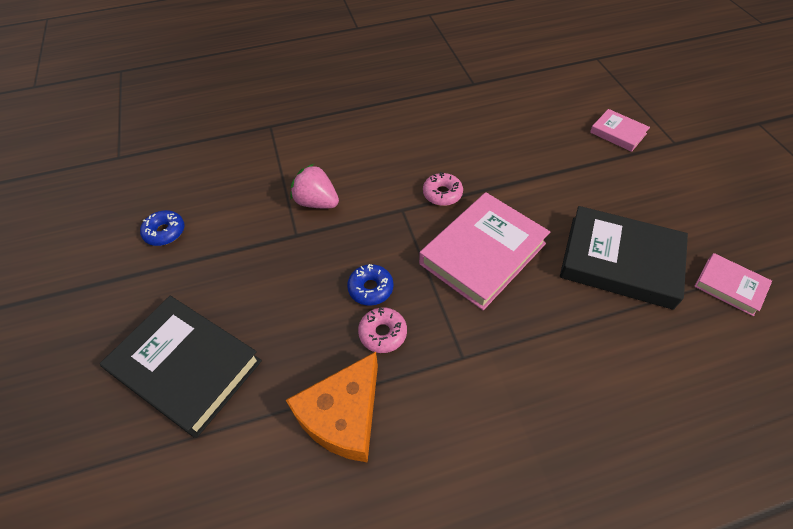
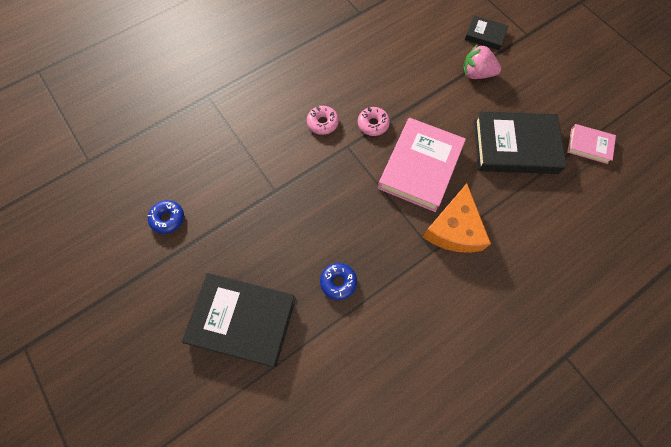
camera: 20 degrees left, 15 degrees up
(317, 202) = (279, 158): pink strawberry -> pink strawberry (476, 74)
(343, 415) = (369, 317): orange cheese -> orange cheese (454, 229)
(370, 288) = (350, 218): blue donut -> blue donut (338, 282)
(383, 333) = (372, 250): pink donut -> pink donut (322, 123)
(618, 133) = (485, 35): pink book -> black book

